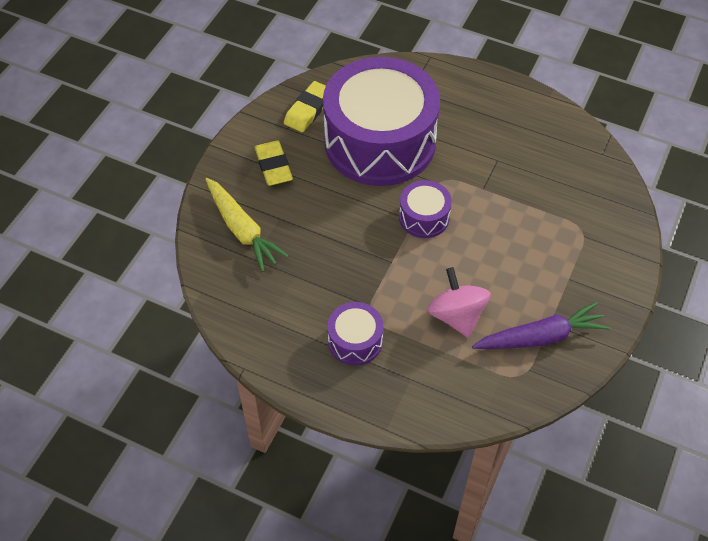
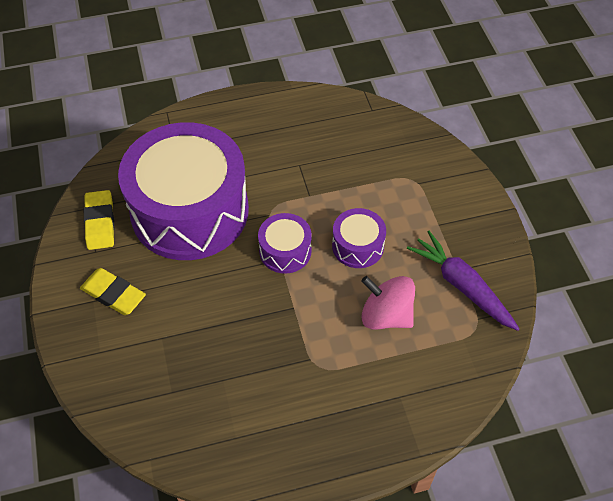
camera: 40 degrees left, 0 degrees up
(242, 230) = (137, 372): yellow carrot -> none
(355, 341) = (327, 399): purple drum -> purple drum (357, 246)
(540, 337) = (462, 286): purple carrot -> purple carrot turned 75 degrees counterclockwise

